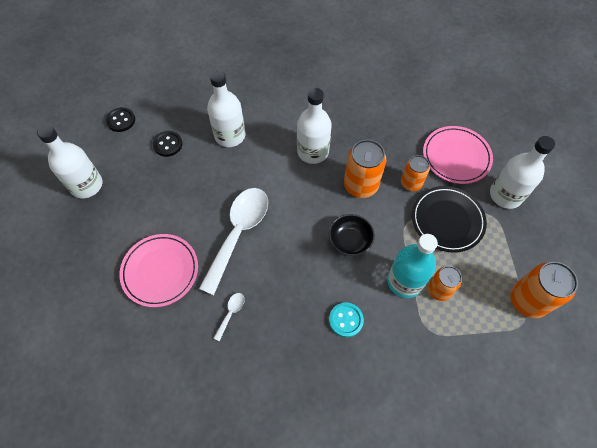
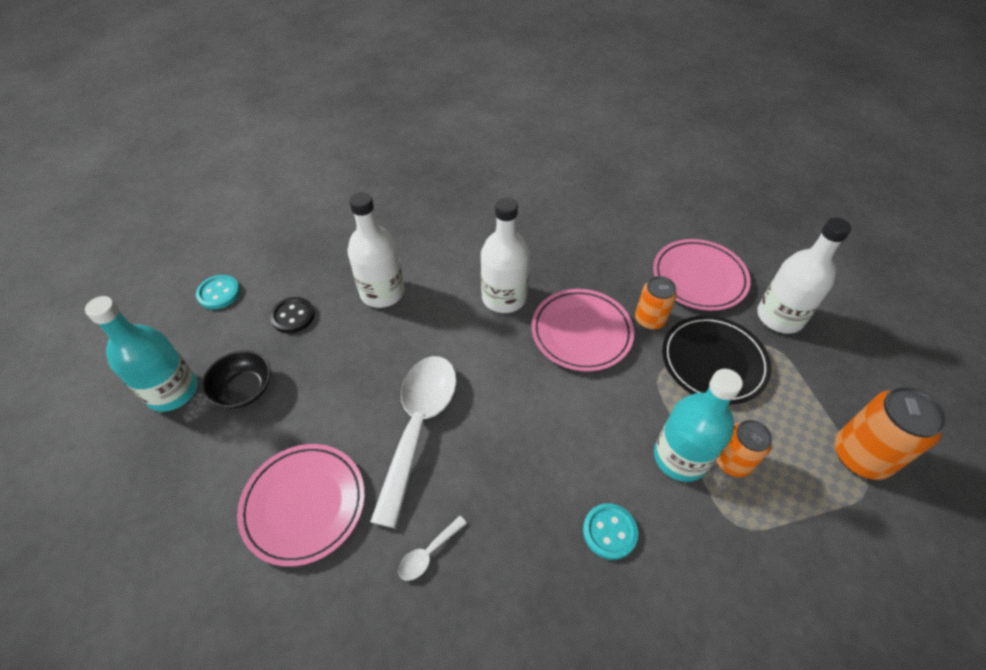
camera: 10 degrees left, 10 degrees down
(86, 185) = (172, 391): white bottle -> turquoise bottle
(121, 120) = (219, 293): black button -> turquoise button
(231, 313) = (428, 553): white spoon -> white spoon turned 150 degrees counterclockwise
(350, 241) = (585, 411): black bowl -> black bowl (244, 389)
(360, 185) = (581, 332): orange can -> pink plate

